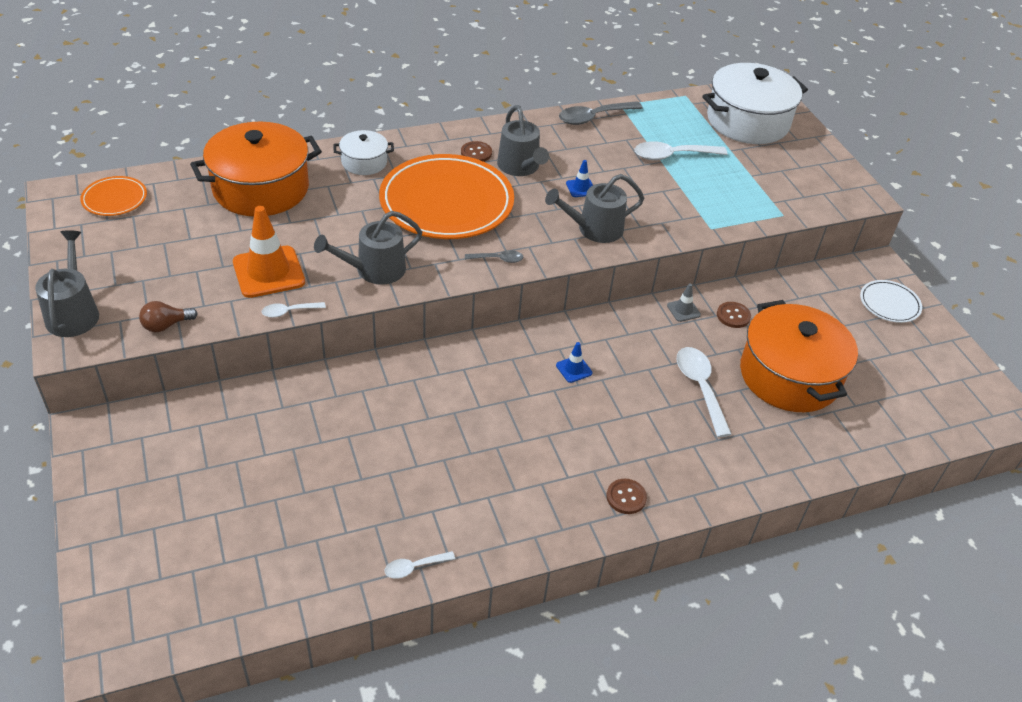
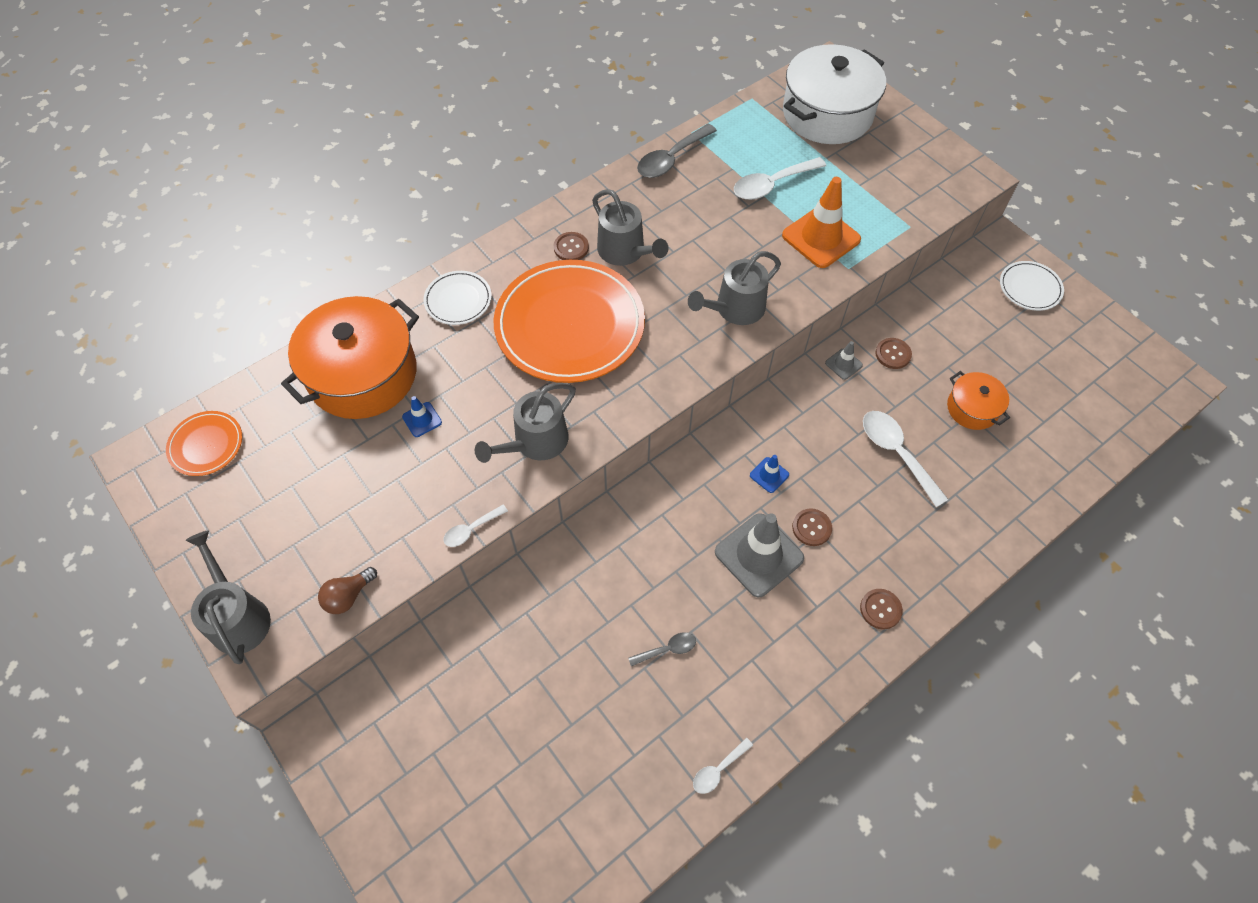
camera: 15 degrees left, 15 degrees up
(268, 272) = (425, 485): orange traffic cone -> orange traffic cone (821, 237)
(364, 162) = (458, 300): white pot -> white plate
(498, 259) = (656, 382): grey spoon -> grey spoon (667, 649)
(534, 423) = (759, 555): none -> grey traffic cone
(581, 188) = (698, 259): blue traffic cone -> blue traffic cone (422, 419)
(593, 418) = (811, 528): none -> brown button
(789, 376) = (972, 408): orange pot -> orange pot, size x0.50

